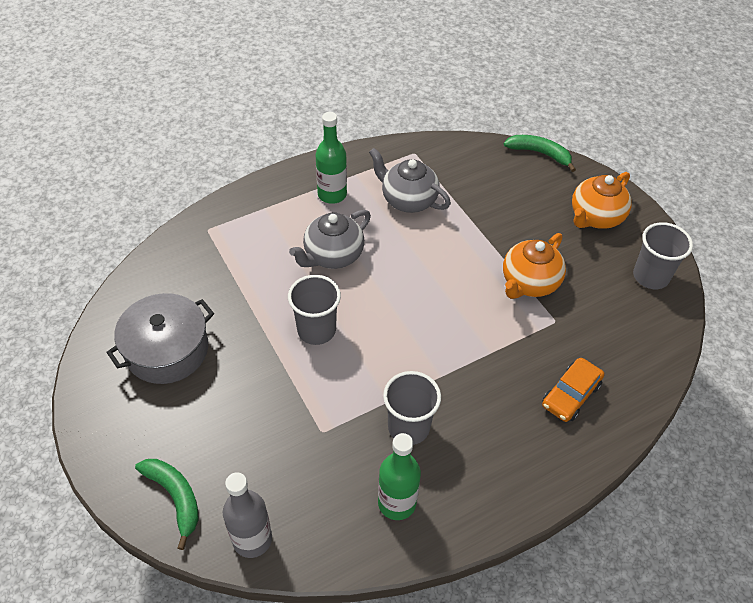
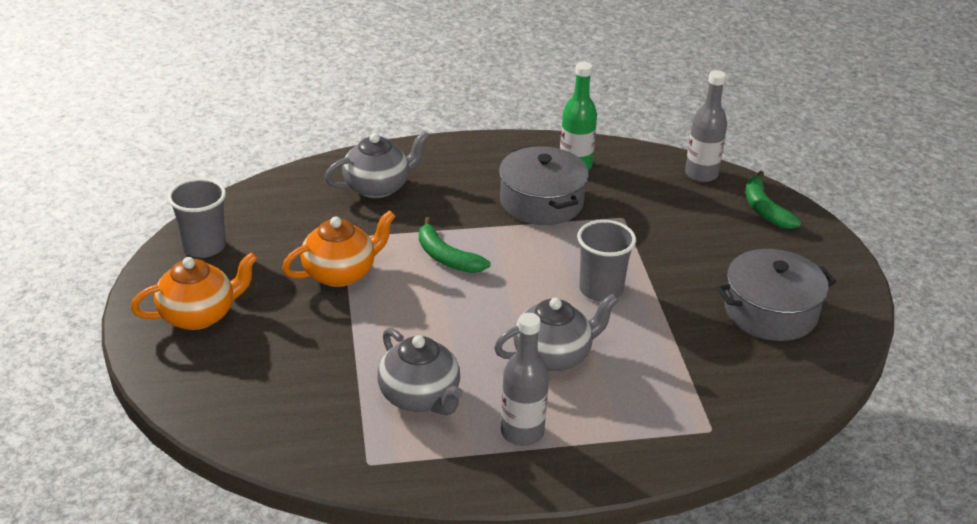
camera: 160 degrees left, 15 degrees down
(332, 194) = (522, 432): green bottle -> grey bottle
(408, 427) = (541, 202): grey cup -> grey pot
(540, 154) = (187, 412): green banana -> green banana (446, 257)
(571, 395) = (378, 187): orange car -> grey teapot

